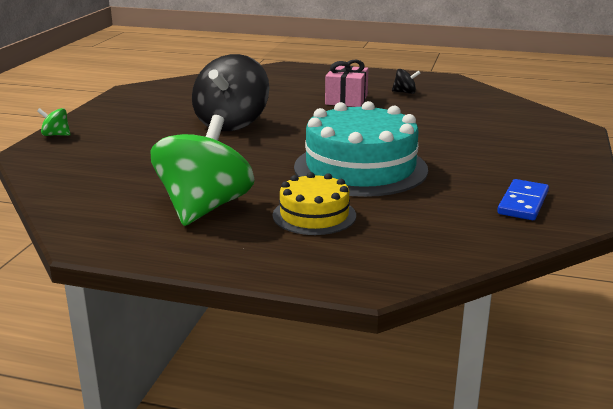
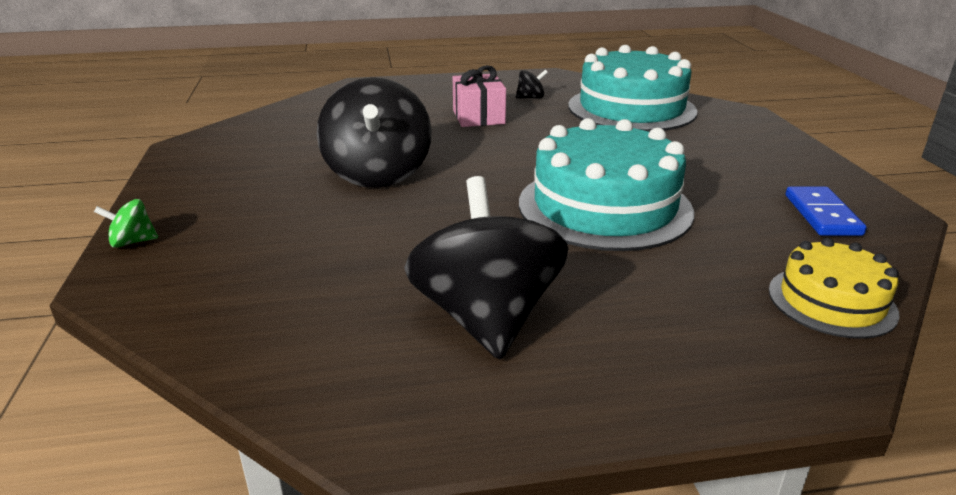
camera: 25 degrees left, 5 degrees up
(204, 208) = (486, 318): green spinning top -> black spinning top
(314, 215) = (636, 291): yellow cake -> yellow cake (831, 301)
(478, 111) = (631, 108): none -> turquoise cake

